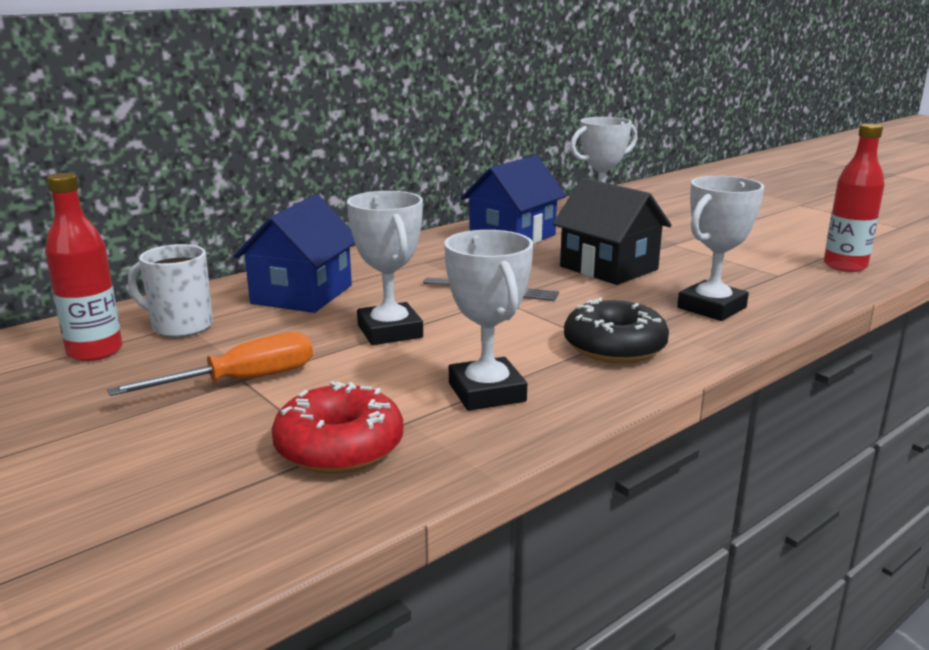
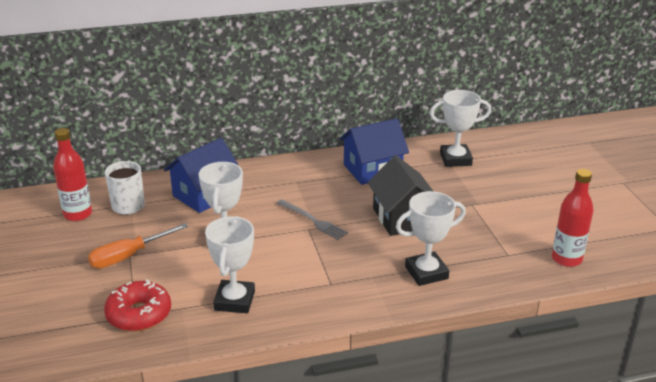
camera: 25 degrees right, 10 degrees up
(242, 381) = (128, 256): orange screwdriver -> orange screwdriver turned 150 degrees clockwise
(614, 347) = (333, 288): black donut -> none

